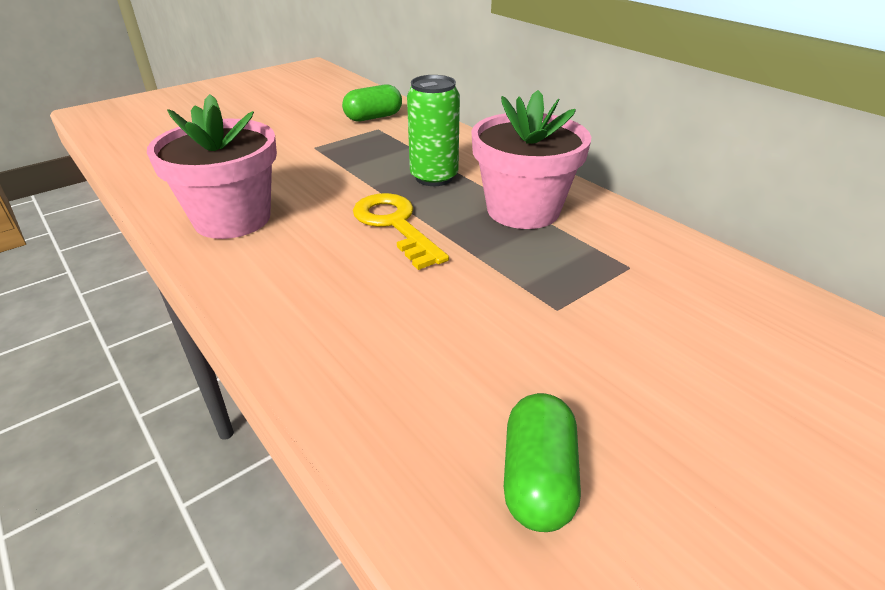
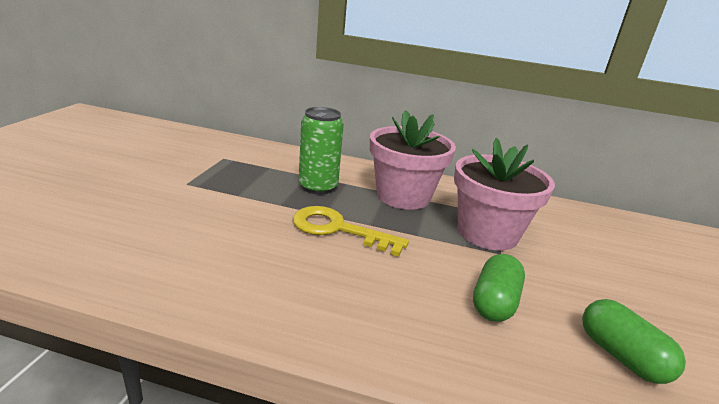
camera: 40 degrees left, 10 degrees down
(232, 219) = (195, 264): pink flower pot -> pink flower pot (487, 233)
(373, 117) = (207, 149): green capsule -> green capsule (494, 302)

